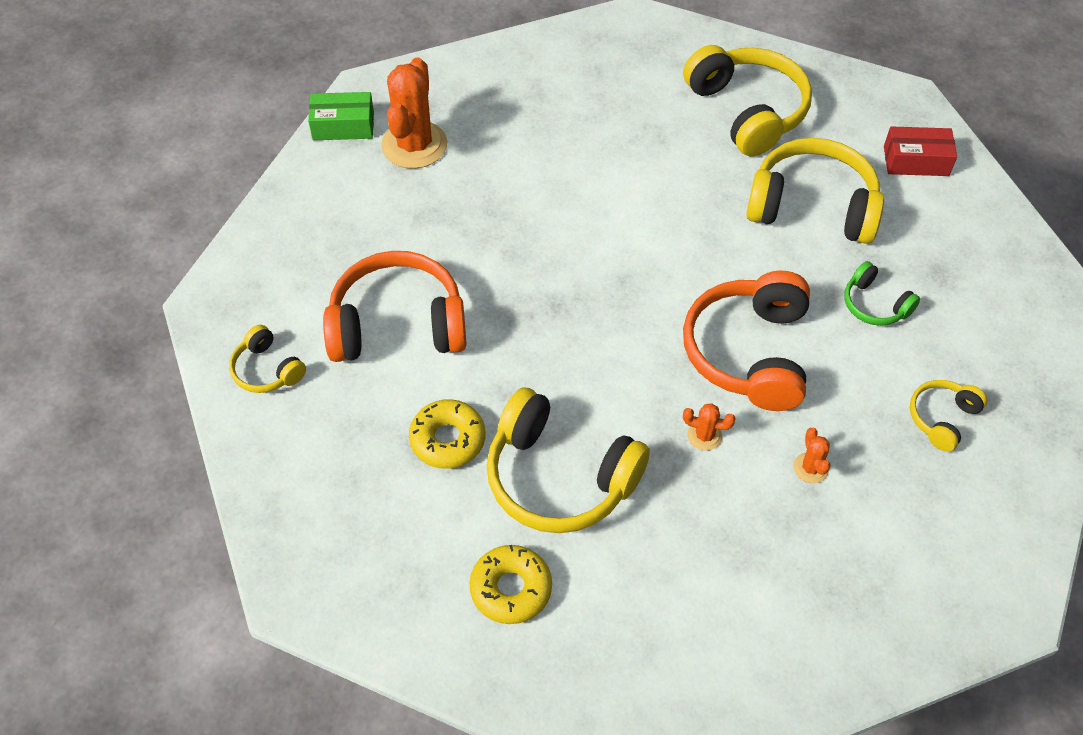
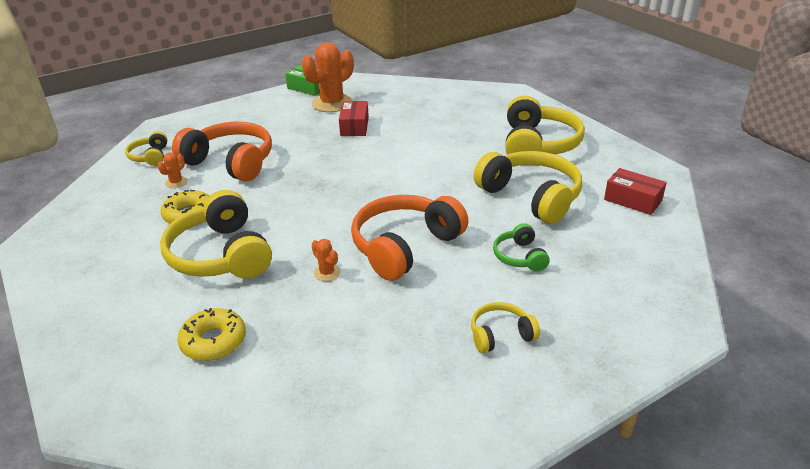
camera: 35 degrees right, 20 degrees down
(493, 178) = (354, 126): none -> red box
(511, 589) = (127, 291): yellow donut -> yellow donut (214, 341)
(811, 468) = (373, 319): orange cactus -> orange cactus (176, 182)

